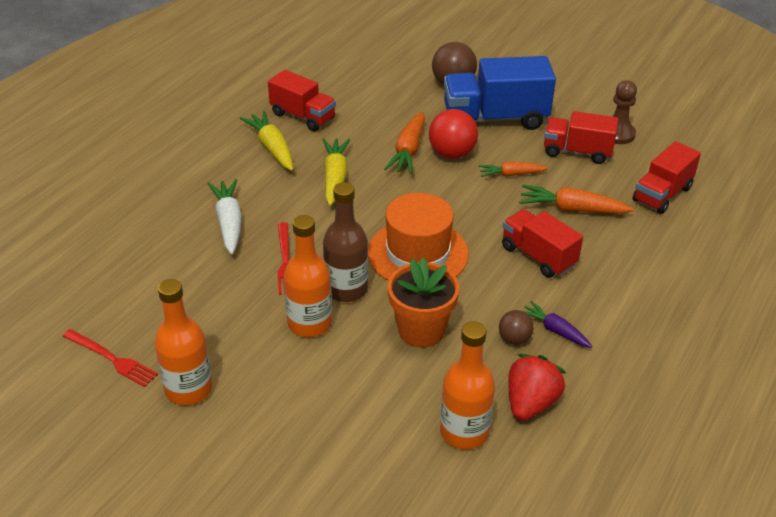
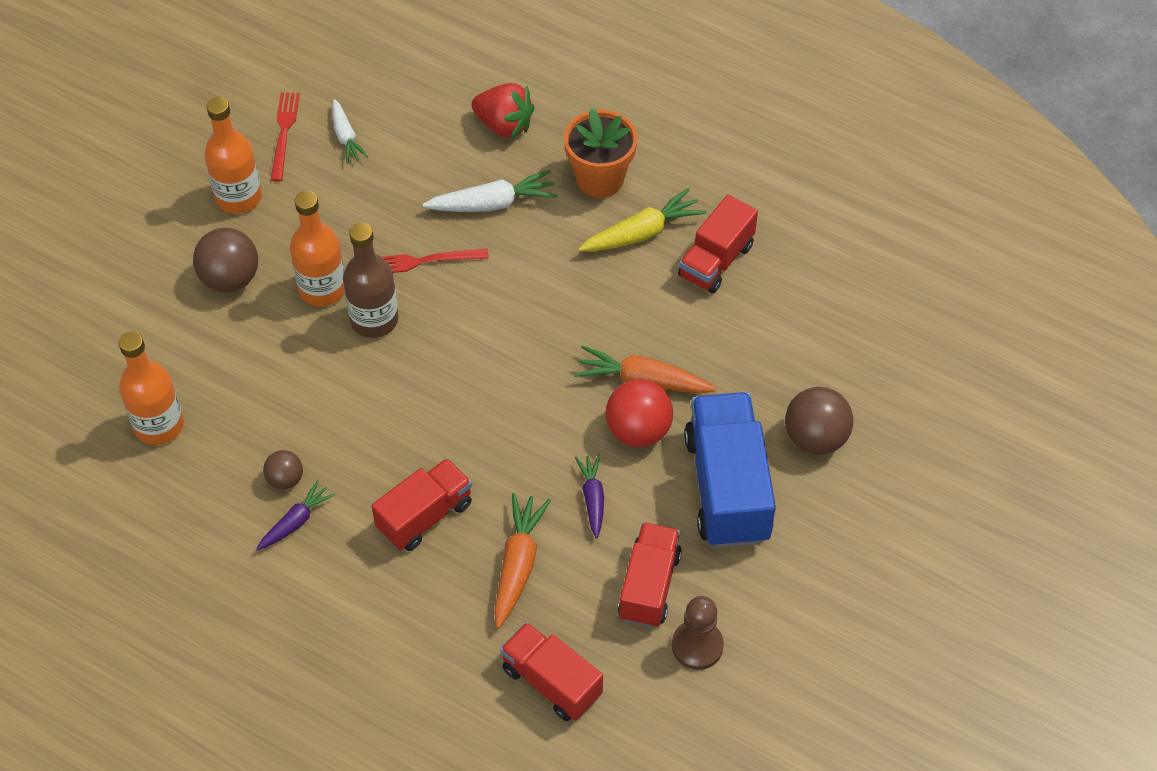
camera: 90 degrees right, 15 degrees up
(112, 359) = (284, 133): red fork -> red fork turned 150 degrees clockwise
(129, 314) = (346, 137): none -> white carrot
(291, 389) = (230, 278): none -> brown ball
(335, 177) = (581, 301): yellow carrot -> none
(418, 253) = (433, 389): orange hat -> none
(421, 330) = (305, 390): orange flower pot -> orange flower pot (600, 179)
(511, 174) = (593, 498): orange carrot -> purple carrot
(531, 403) = (190, 488): red strawberry -> red strawberry (504, 125)

